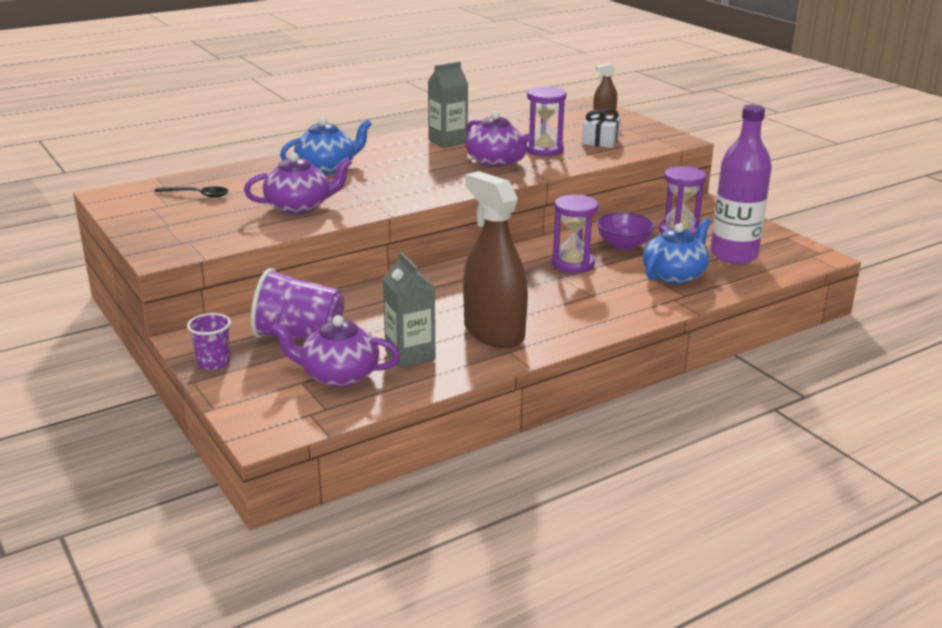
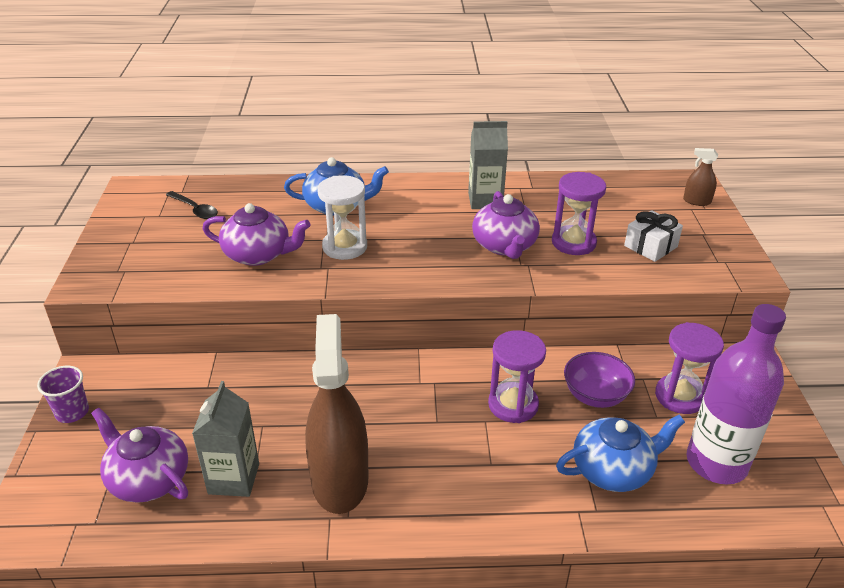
camera: 30 degrees right, 10 degrees up
(299, 336) = (168, 407): purple cup -> none
(368, 188) = (345, 247): none -> white hourglass

